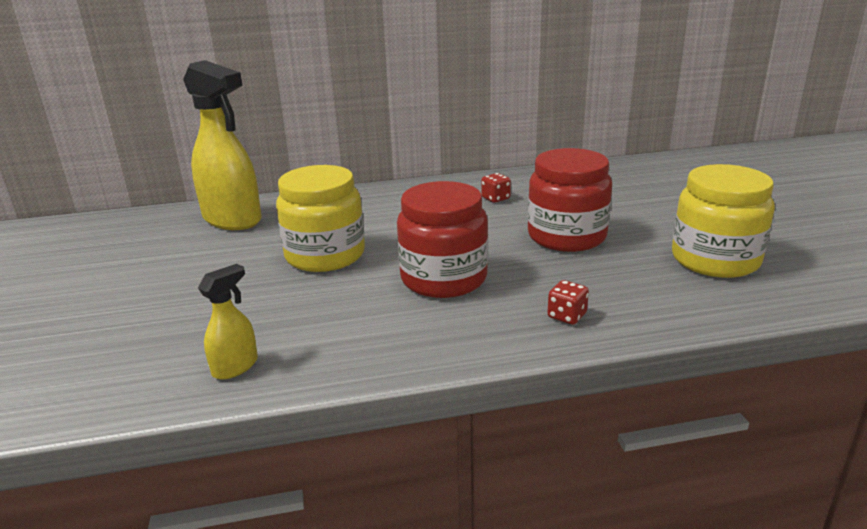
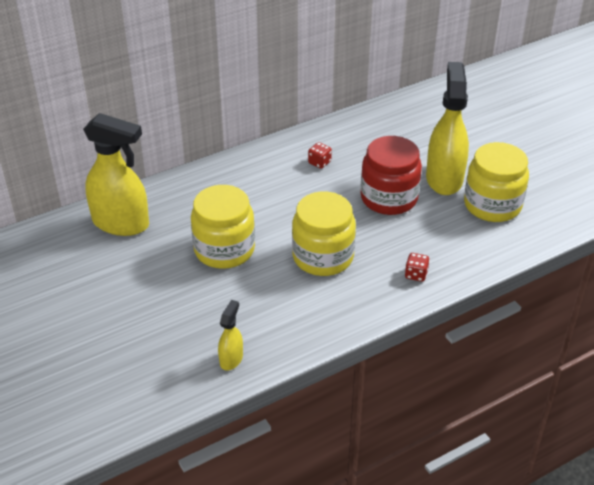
camera: 20 degrees left, 15 degrees up
(444, 279) = (323, 257): red jar -> yellow jar
(652, 228) = (444, 178): none -> yellow spray bottle

